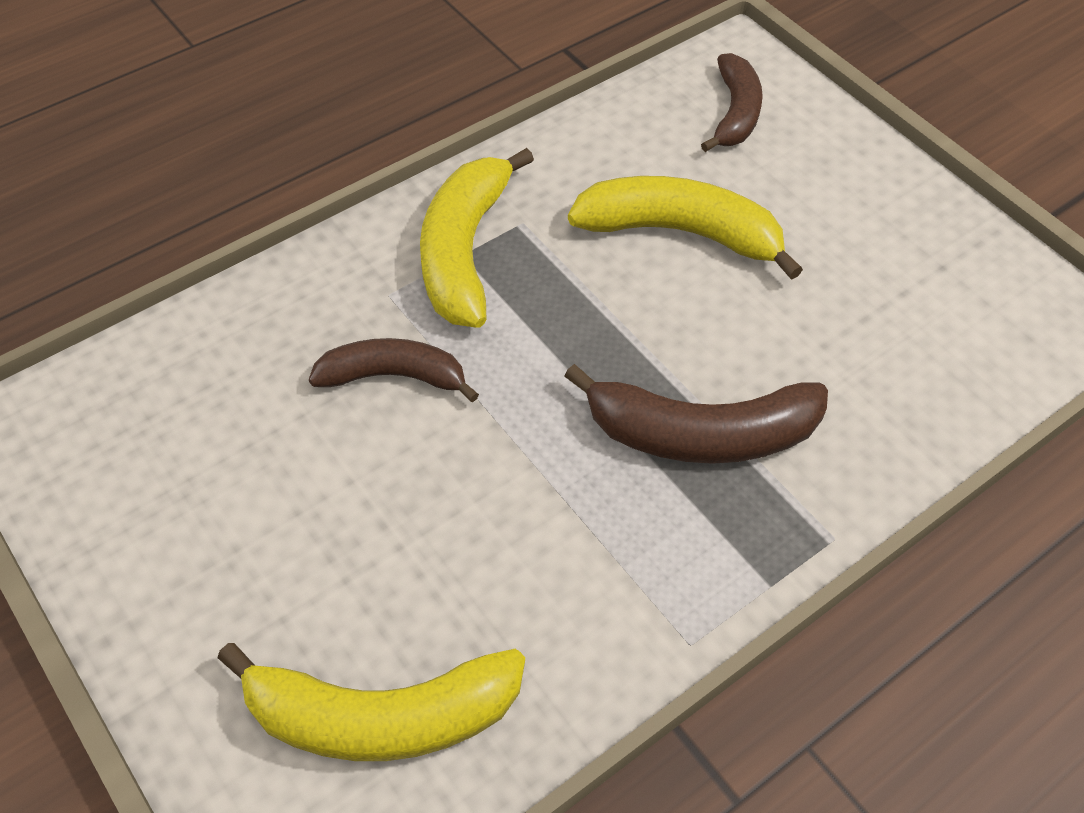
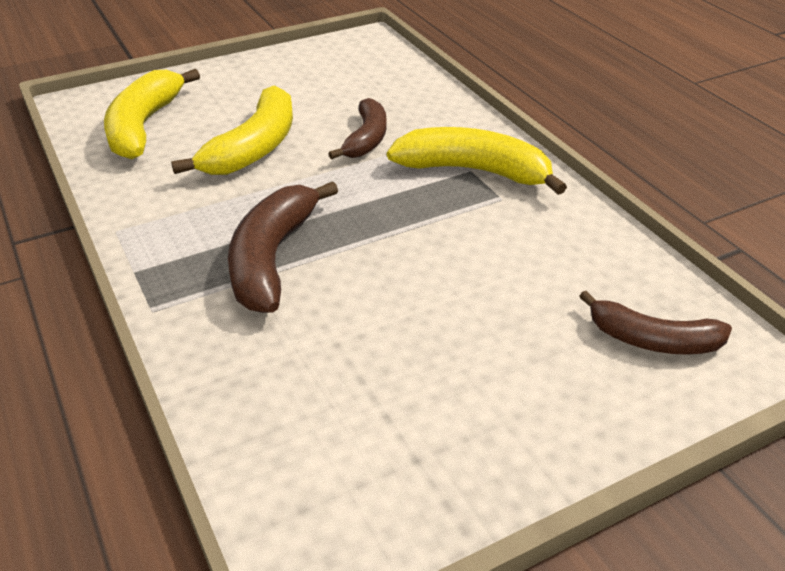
camera: 100 degrees right, 15 degrees down
(680, 233) = (483, 278): yellow banana -> yellow banana (254, 148)

